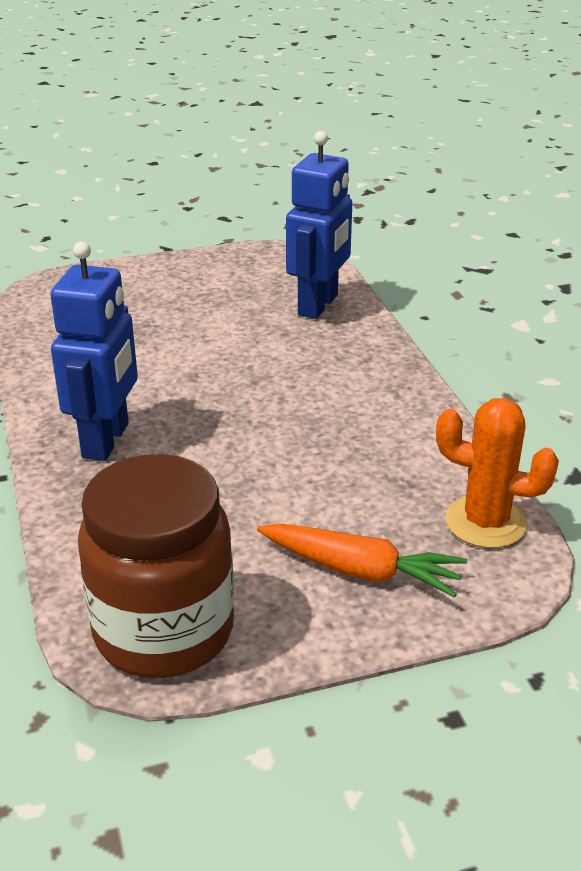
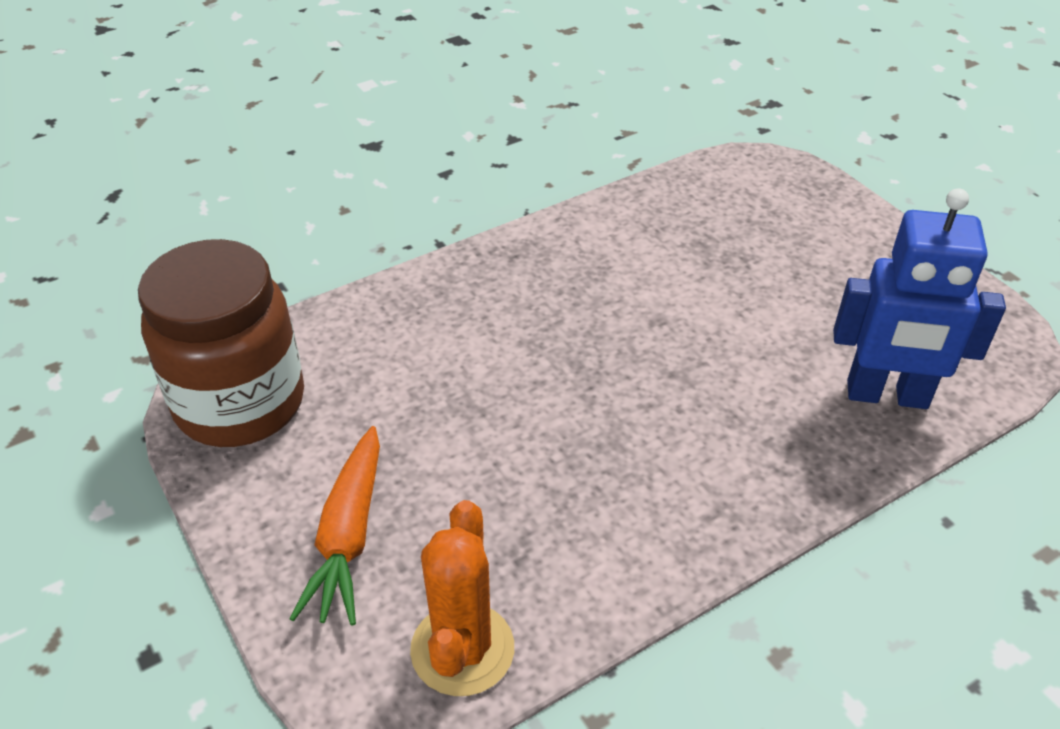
camera: 75 degrees right, 10 degrees up
(106, 441) = (510, 290): blue robot -> none

